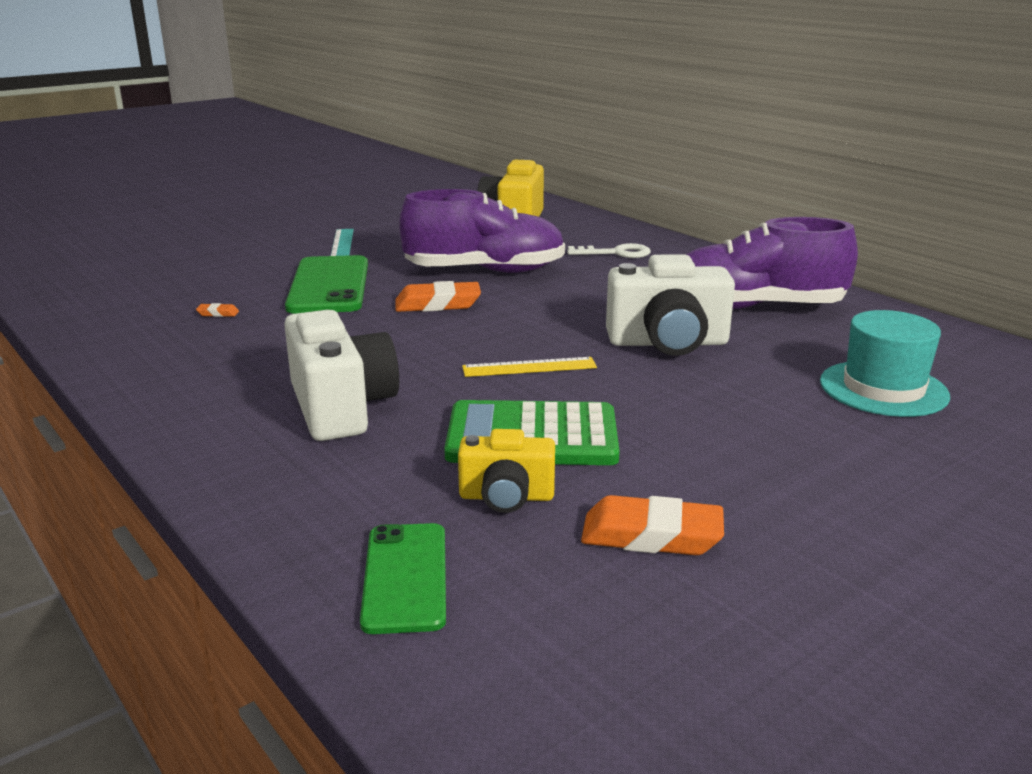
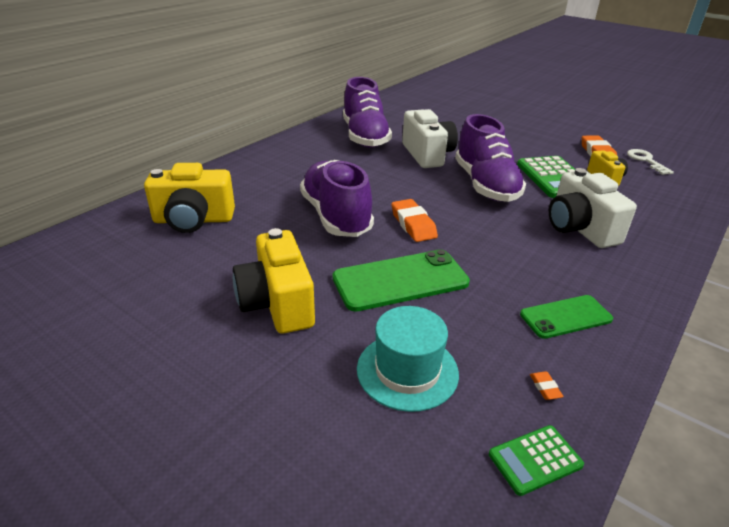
camera: 105 degrees left, 10 degrees up
(67, 298) = (535, 460): none -> green calculator
(218, 313) = (496, 322): orange eraser -> orange eraser (545, 388)
(341, 407) = (579, 229): white camera -> white camera turned 75 degrees counterclockwise
(342, 243) = (277, 303): turquoise ruler -> yellow camera
(405, 577) = (674, 189): green phone -> green phone (565, 317)
(529, 367) = (485, 185): yellow ruler -> purple shoe
(616, 253) = (277, 174): white key -> white key (646, 160)
(883, 389) = (445, 118): turquoise hat -> turquoise hat (407, 371)

